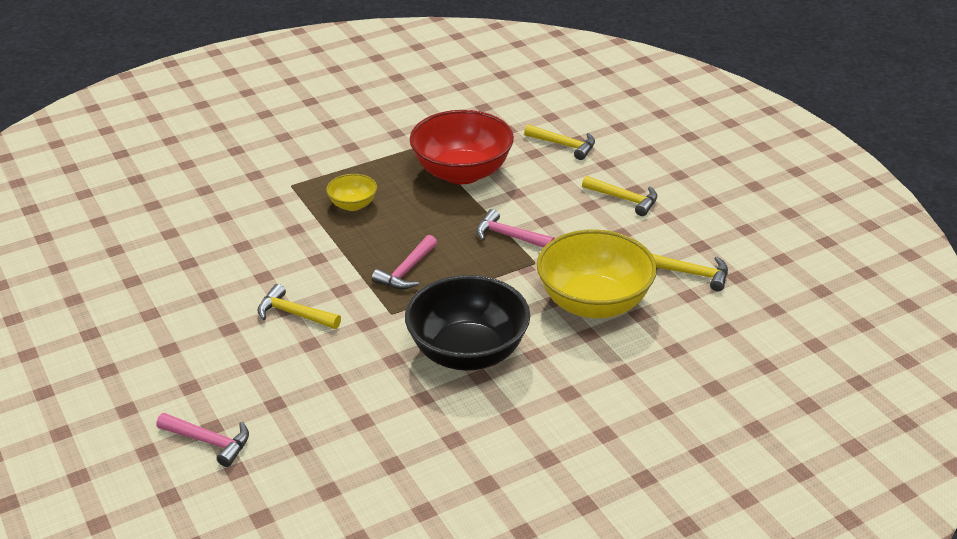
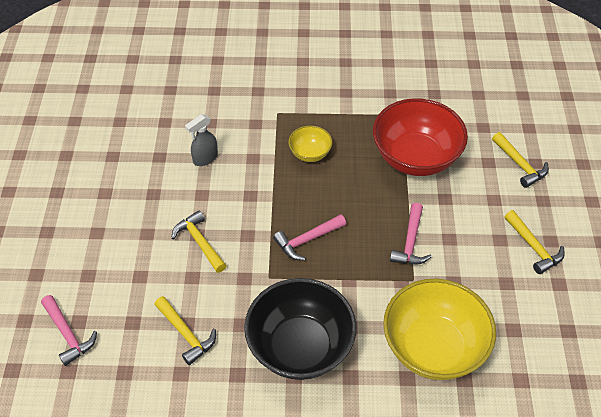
camera: 30 degrees right, 15 degrees up
(242, 246) = (205, 158): none -> grey spray bottle
(509, 236) = (410, 242): pink hammer -> pink hammer turned 135 degrees counterclockwise
(692, 274) = (539, 358): yellow hammer -> yellow hammer (186, 334)

